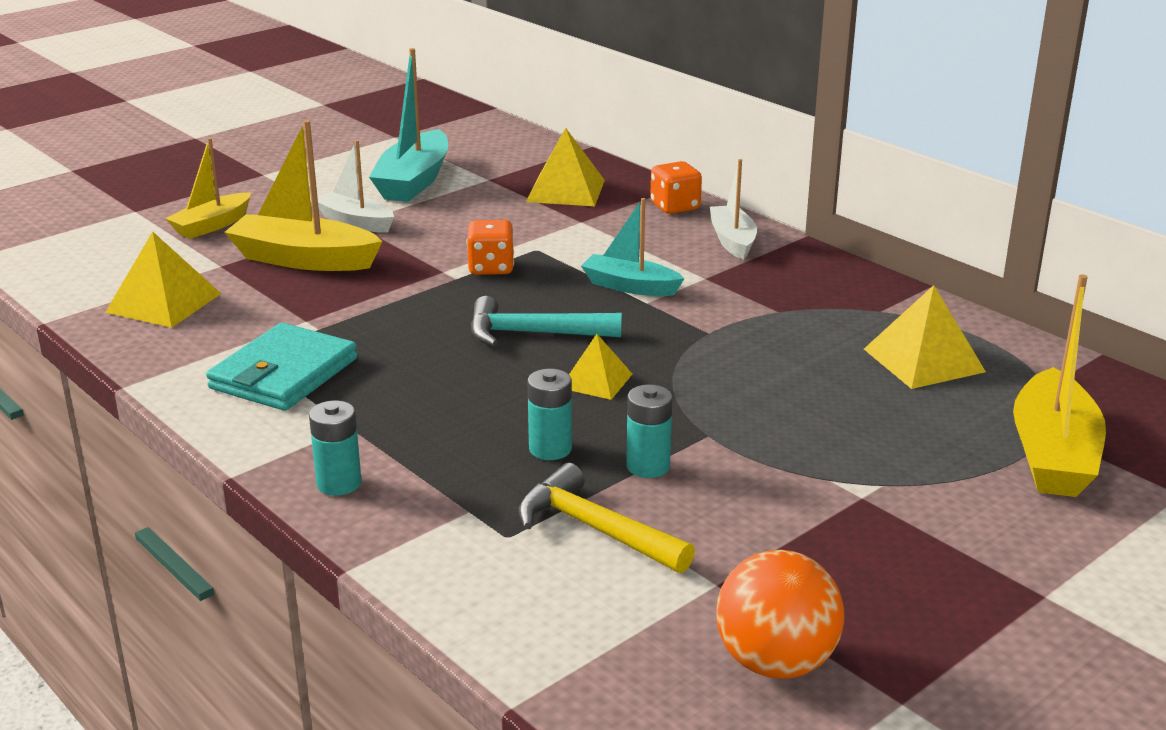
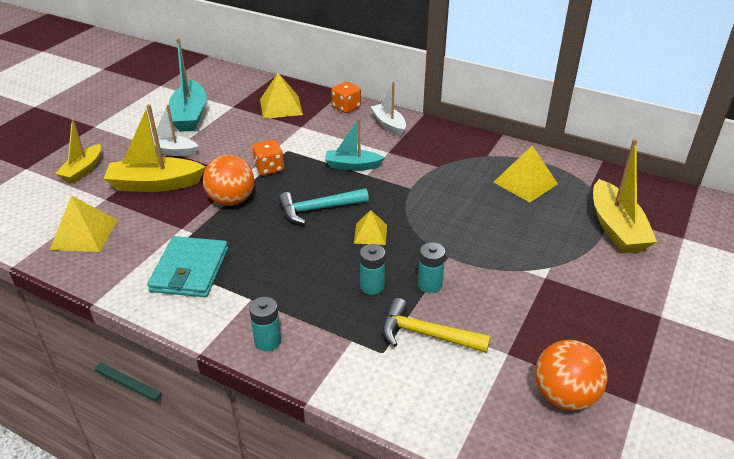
camera: 20 degrees left, 10 degrees up
(404, 299) = (231, 200): none -> orange ball

